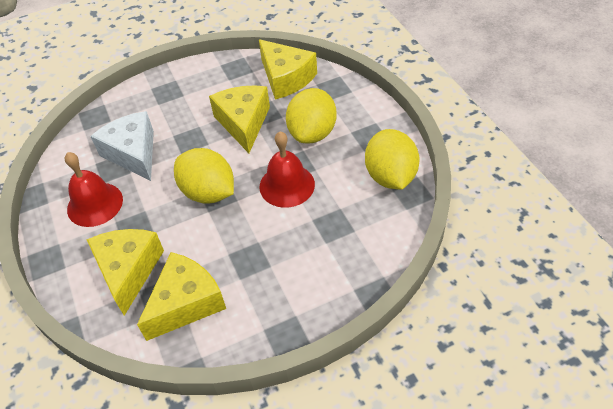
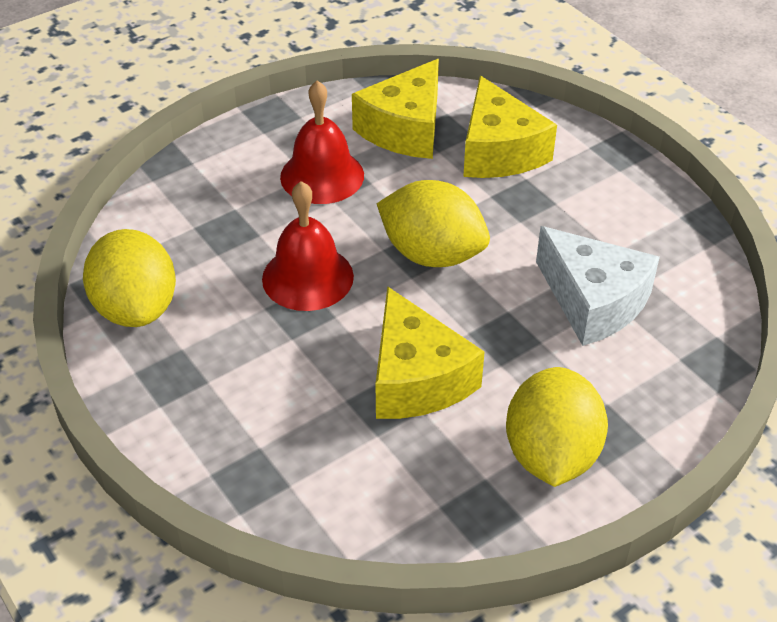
camera: 165 degrees right, 5 degrees down
(95, 204) = (603, 221): red bell -> red bell (322, 176)
(286, 78) = (358, 493): yellow cheese -> none
(312, 133) = (279, 371): yellow lemon -> yellow lemon (551, 454)

